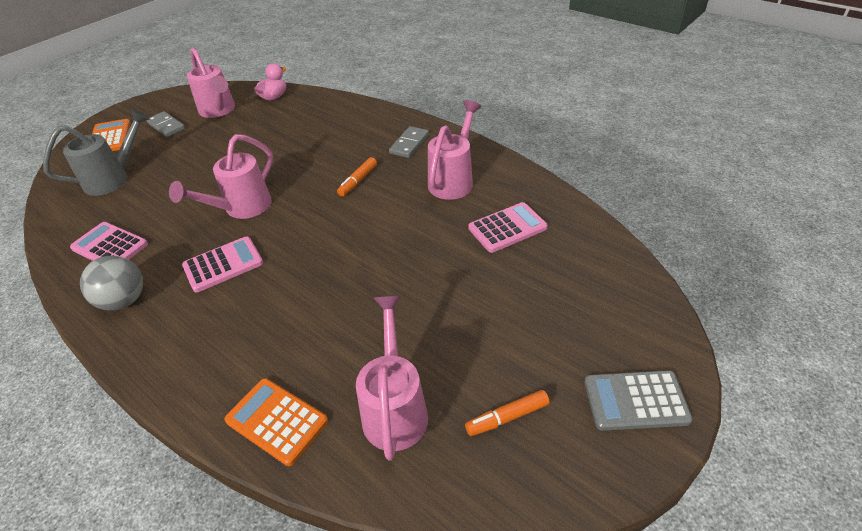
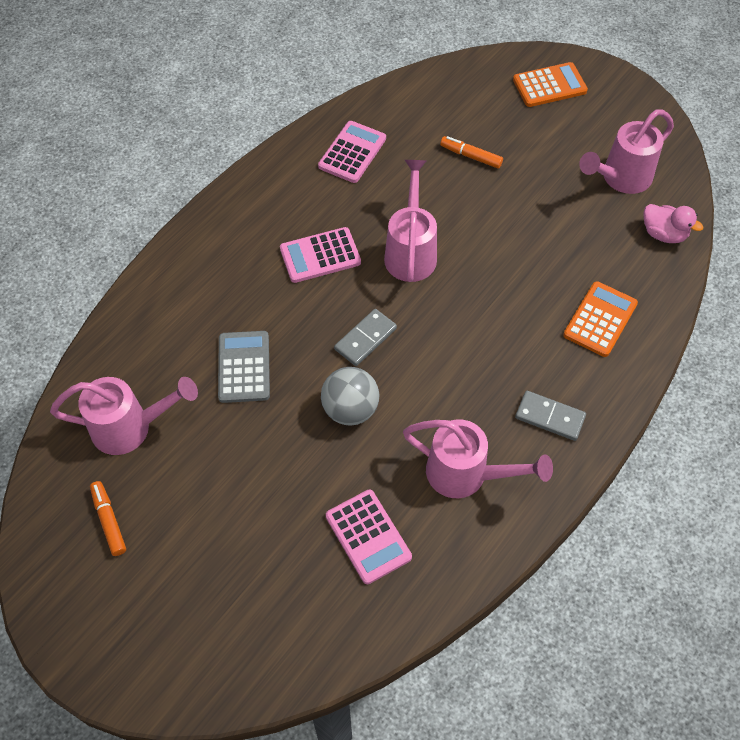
camera: 85 degrees right, 15 degrees up
(114, 179) = (466, 117): grey watering can -> none
(124, 301) = (276, 189): grey ball -> grey ball (350, 409)
(166, 126) = (579, 132): grey domino -> grey domino (365, 339)
(223, 265) = (320, 256): pink calculator -> pink calculator turned 105 degrees clockwise
(241, 208) = (411, 251): pink watering can -> pink watering can turned 60 degrees clockwise
(277, 421) = (130, 339): orange calculator -> orange calculator (600, 319)
(358, 181) = (463, 363): orange marker -> orange marker (471, 156)
(635, 401) = (110, 640): grey calculator -> grey calculator (244, 367)

